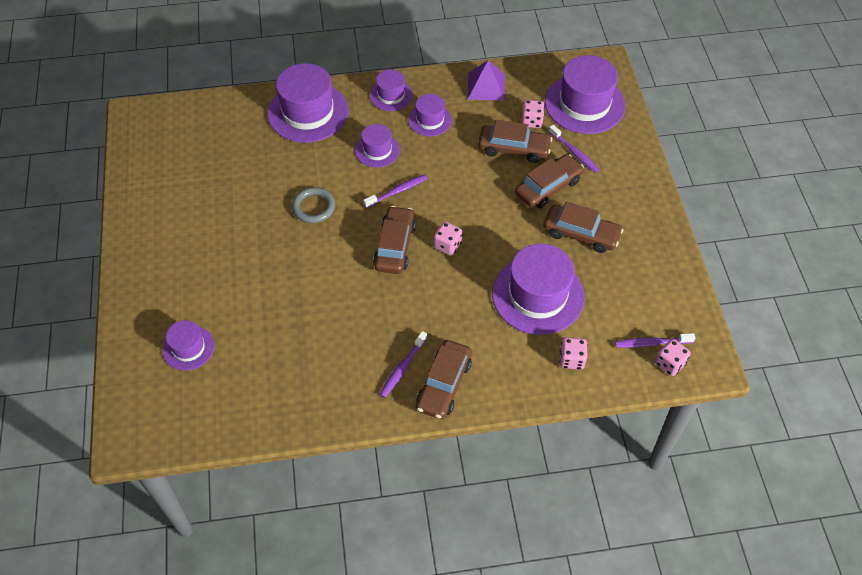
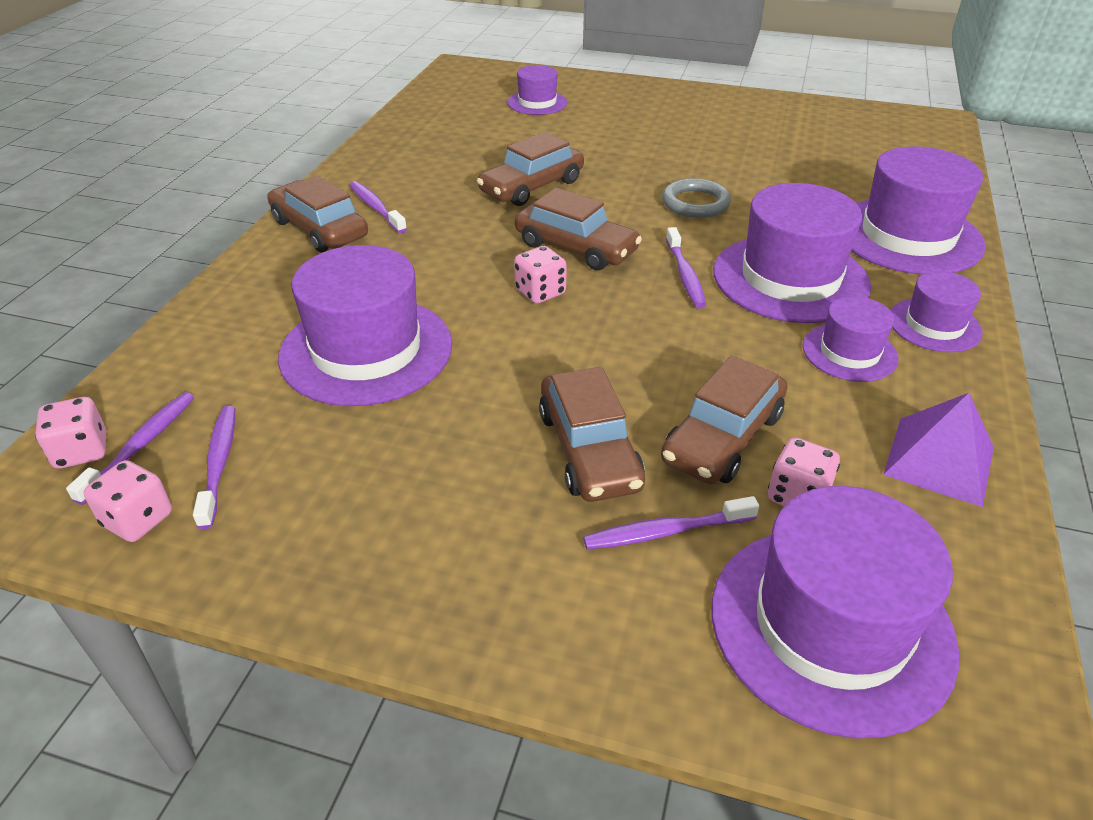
camera: 115 degrees right, 15 degrees down
(377, 150) = (790, 278): purple hat -> purple hat, size x1.86
(571, 359) = (224, 344): pink dice -> pink dice (138, 520)
(581, 234) = (442, 451): brown car -> brown car (532, 187)
(640, 306) = (219, 464): none -> purple toothbrush

